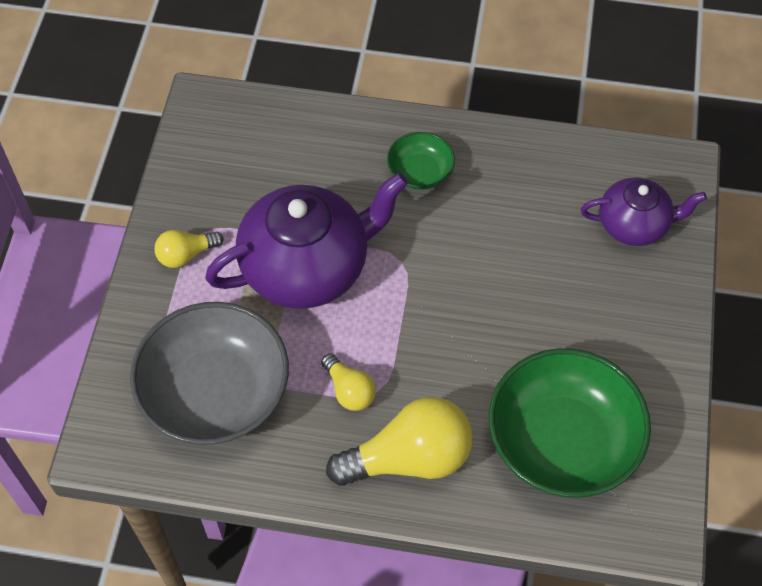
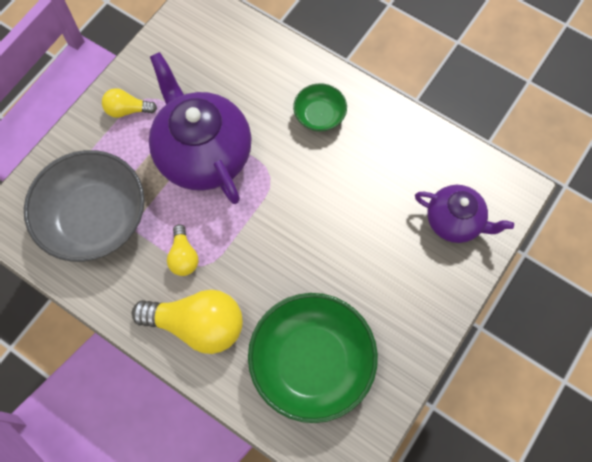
camera: 25 degrees right, 10 degrees up
(307, 267) = (203, 154): purple teapot -> purple teapot turned 120 degrees counterclockwise

